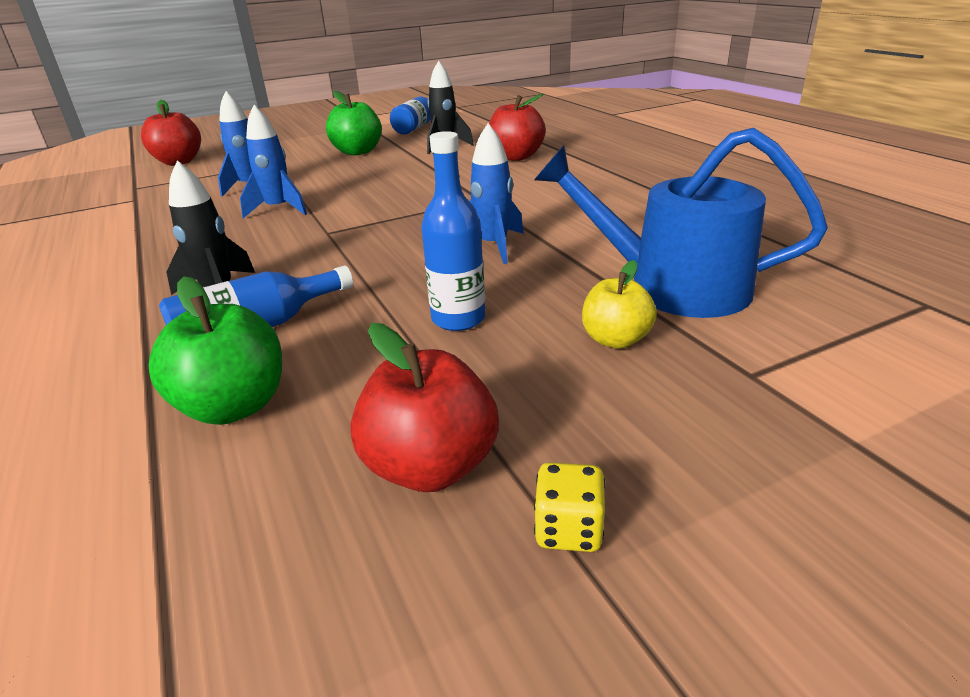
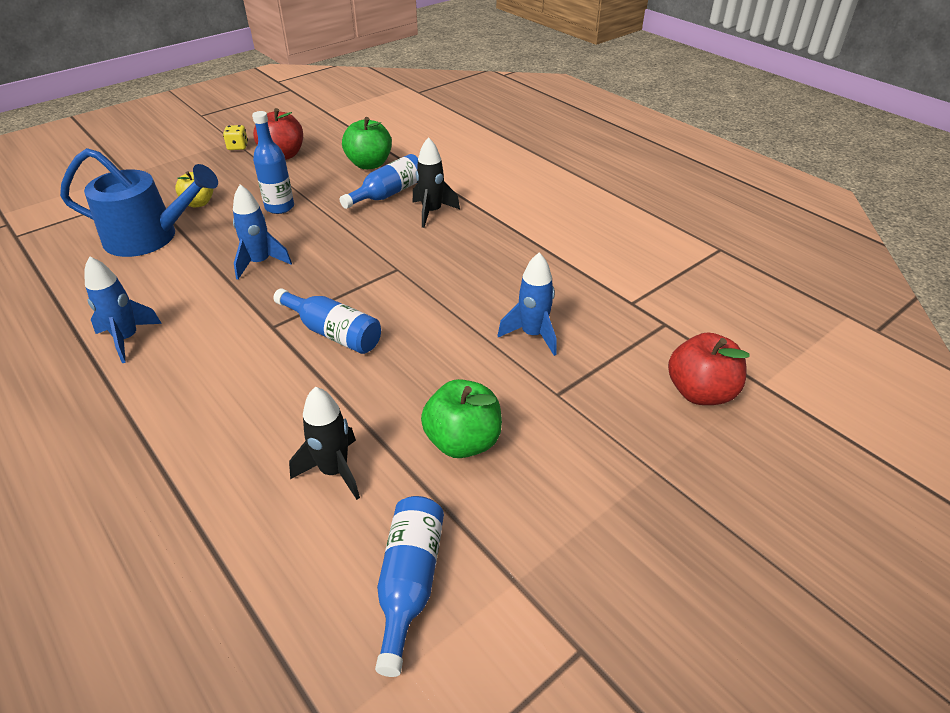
camera: 165 degrees right, 10 degrees up
(279, 209) = (464, 296): blue rocket -> blue rocket (127, 339)
(423, 193) = (333, 333): none -> blue bottle
(516, 157) = (227, 434): red apple -> none

